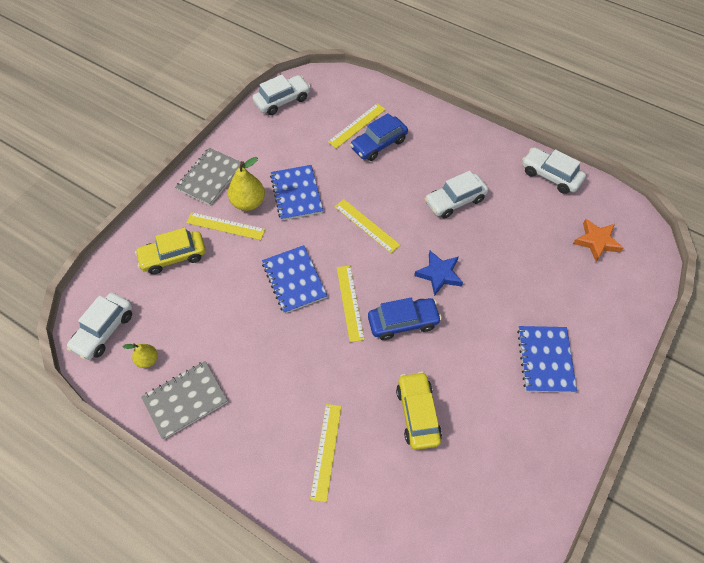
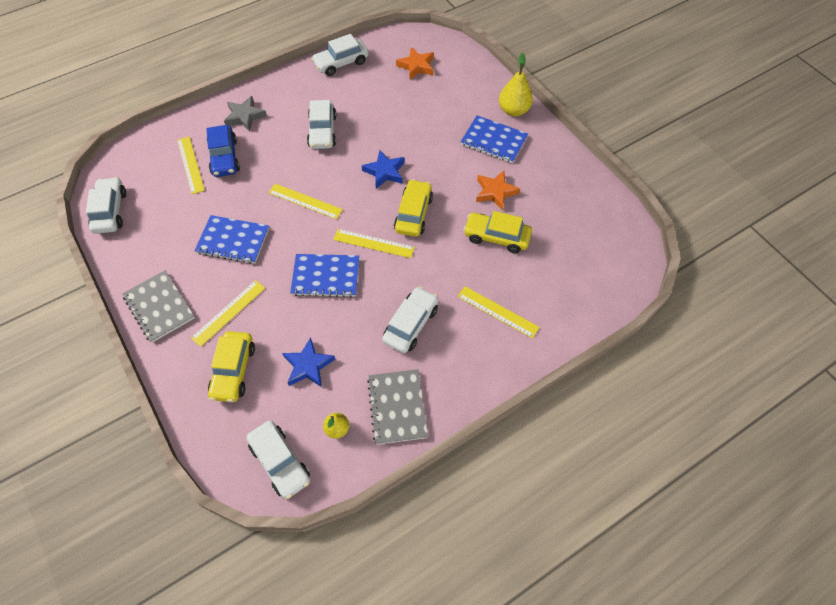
camera: 65 degrees left, 0 degrees up
(199, 309) = (308, 366): none -> blue star
(248, 202) = (215, 283): yellow pear -> yellow pear (513, 110)
(275, 374) = (410, 324): none -> white car
(367, 225) = (305, 201): yellow ruler -> yellow ruler turned 45 degrees clockwise
(403, 322) = (413, 214): blue car -> yellow car
(433, 135) = (245, 116): none -> grey star
(476, 389) = (495, 192): none -> orange star

